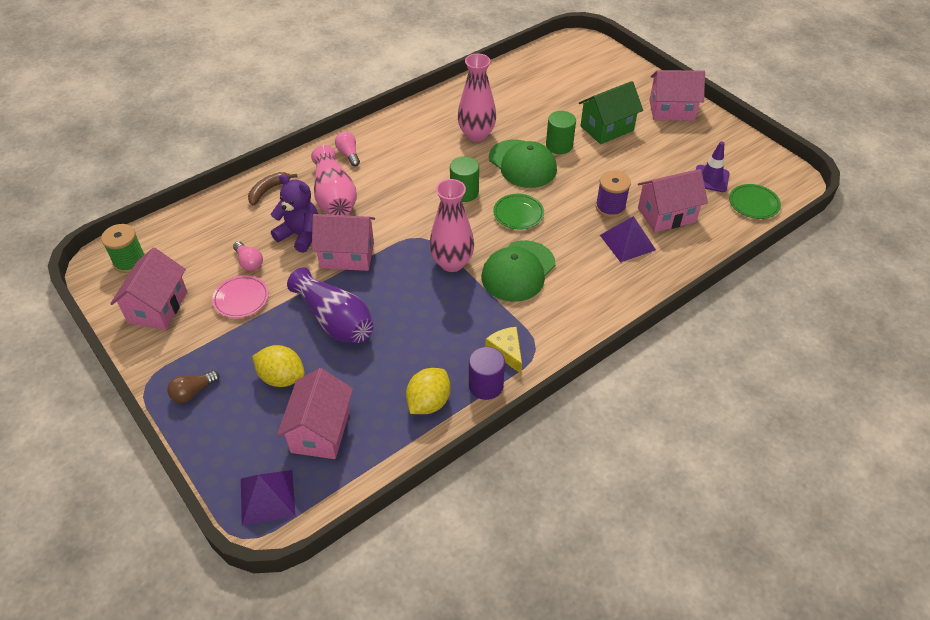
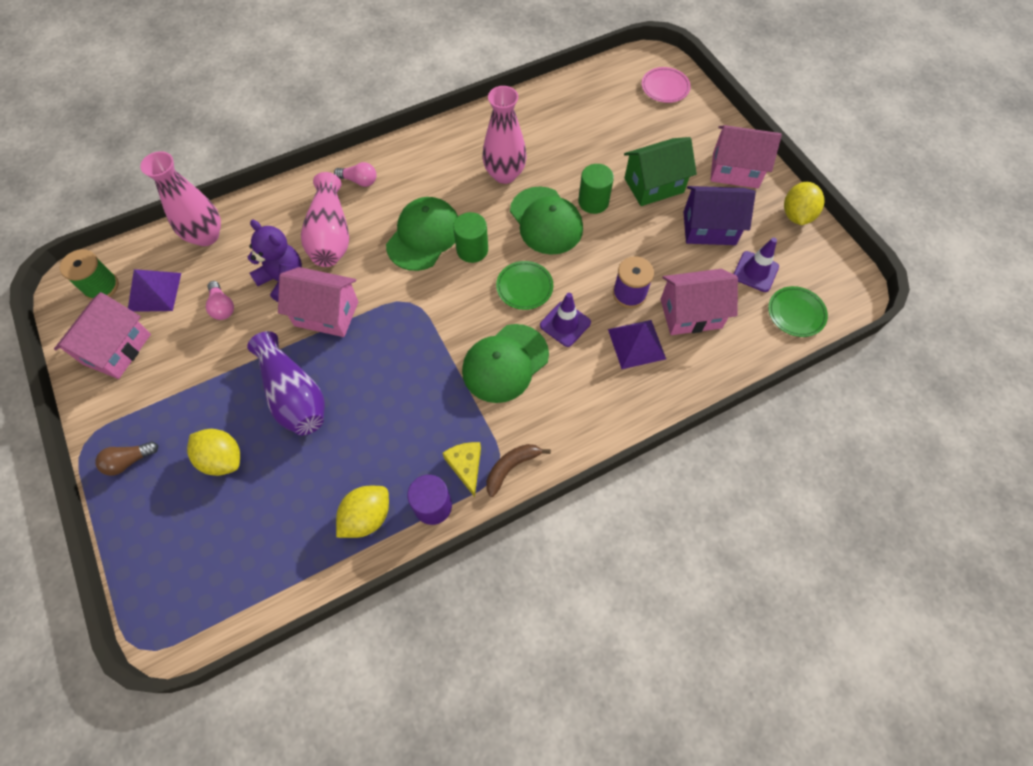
camera: 10 degrees right, 15 degrees up
(241, 299) = (203, 352): pink plate -> pink plate (665, 87)
(267, 497) = (174, 603): purple pyramid -> purple pyramid (154, 292)
(268, 190) = (263, 216): brown banana -> brown banana (511, 467)
(320, 431) = (246, 532): pink house -> none
(348, 154) = (359, 181): pink light bulb -> pink light bulb turned 120 degrees clockwise
(418, 187) = (424, 236): none -> green cap
(452, 263) = (436, 341): pink vase -> pink vase (206, 236)
(562, 236) = (565, 324): none -> purple traffic cone
(663, 153) = (709, 228): none -> purple house
(732, 135) = (796, 215): none -> yellow lemon

